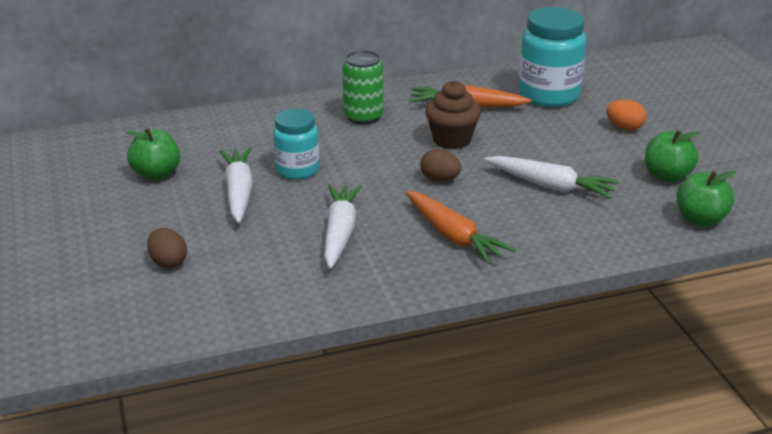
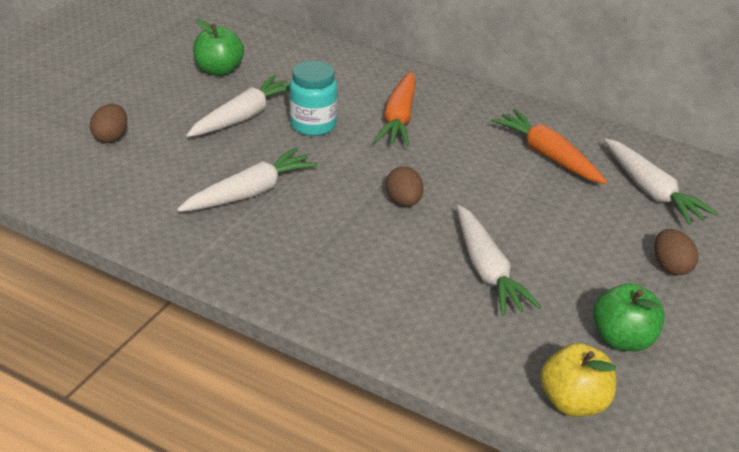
camera: 45 degrees right, 5 degrees up
(363, 117) = (442, 113): green can -> none
(452, 140) = (478, 176): brown cupcake -> none
(453, 236) = (323, 254): orange carrot -> orange carrot (399, 118)
(549, 95) = (650, 191): turquoise jar -> white carrot
(624, 127) = (670, 266): orange egg -> brown egg
(700, 219) = (573, 402): green apple -> yellow apple

